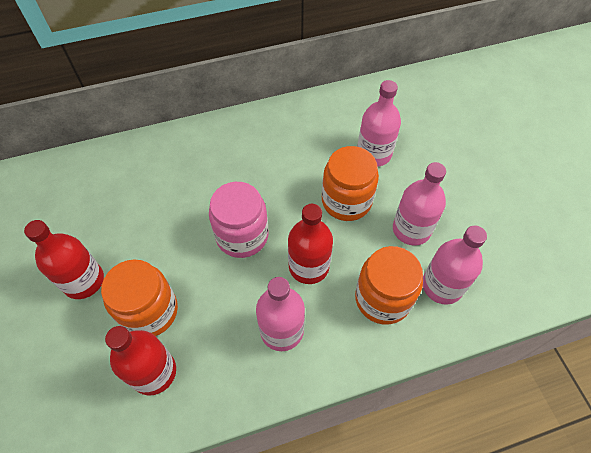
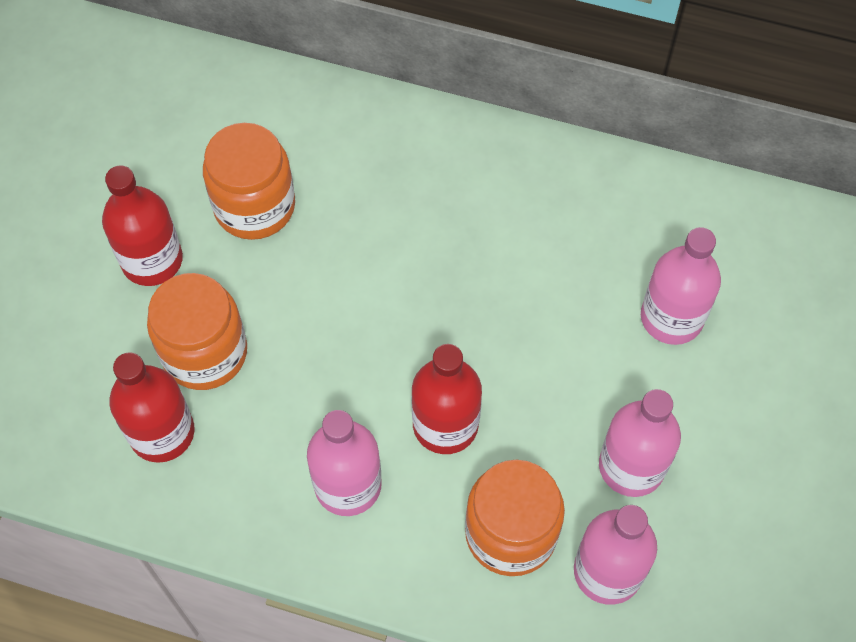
camera: 35 degrees right, 5 degrees up
(242, 236) = (388, 324): pink jar -> none
(346, 201) = (571, 365): orange jar -> orange jar (254, 206)

